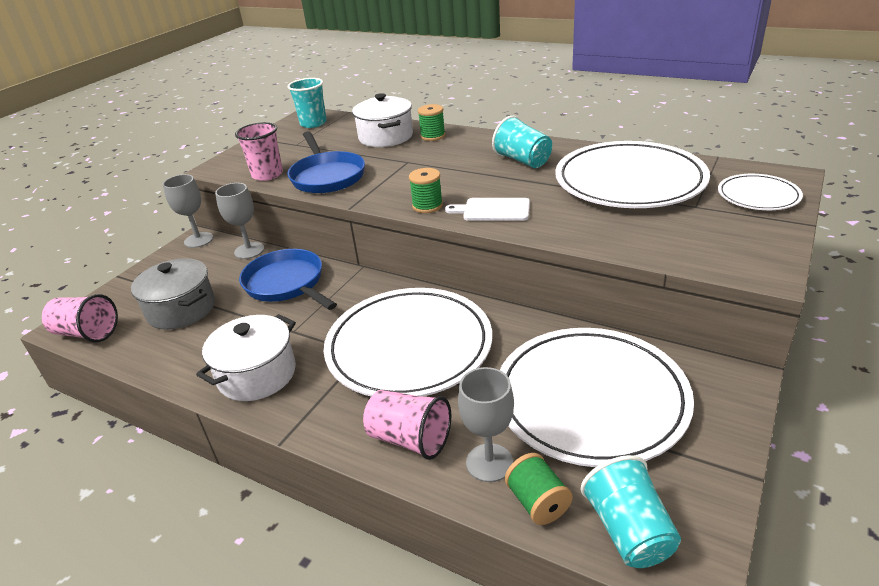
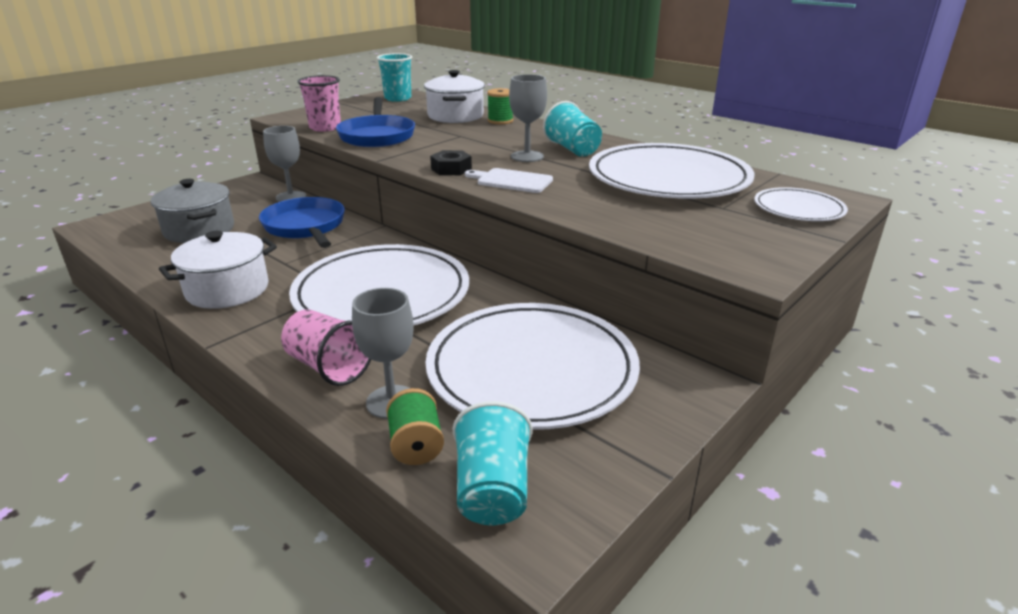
camera: 10 degrees right, 5 degrees down
(87, 333) = (107, 233): pink cup -> none
(198, 240) = (253, 182): grey goblet -> grey goblet (527, 156)
(427, 206) = (451, 169): green spool -> black nut

